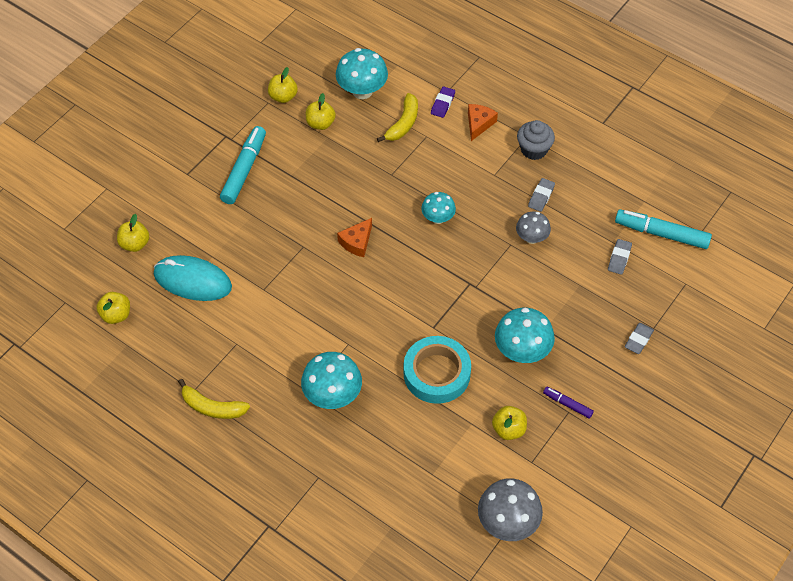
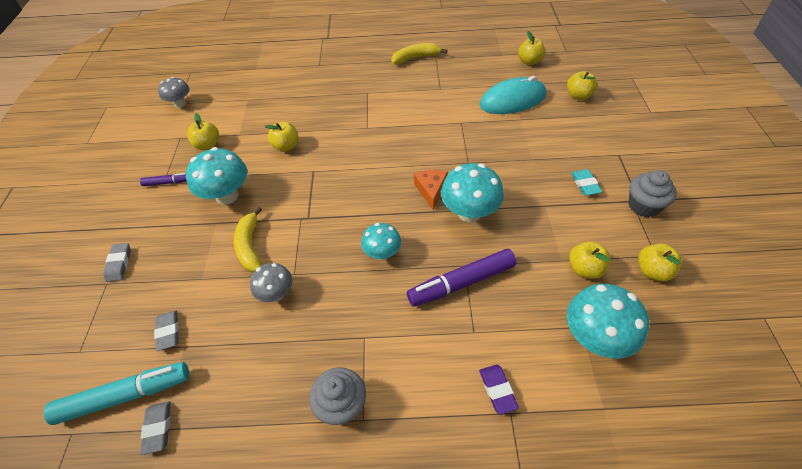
camera: 145 degrees right, 5 degrees down
(229, 131) = (643, 206): none -> grey cupcake
(244, 170) = (585, 184): turquoise marker -> turquoise eraser
(332, 395) = (349, 99): turquoise mushroom -> turquoise mushroom (469, 213)
(403, 123) = (511, 329): yellow banana -> yellow banana (250, 246)
(404, 165) = (462, 283): none -> purple marker
(436, 373) = (286, 146): turquoise tape -> yellow apple
(479, 124) = (433, 393): orange cheese -> none
(507, 522) = (180, 103): grey mushroom -> grey mushroom, size x0.62
(541, 196) = (294, 346): grey eraser -> grey eraser (158, 428)

